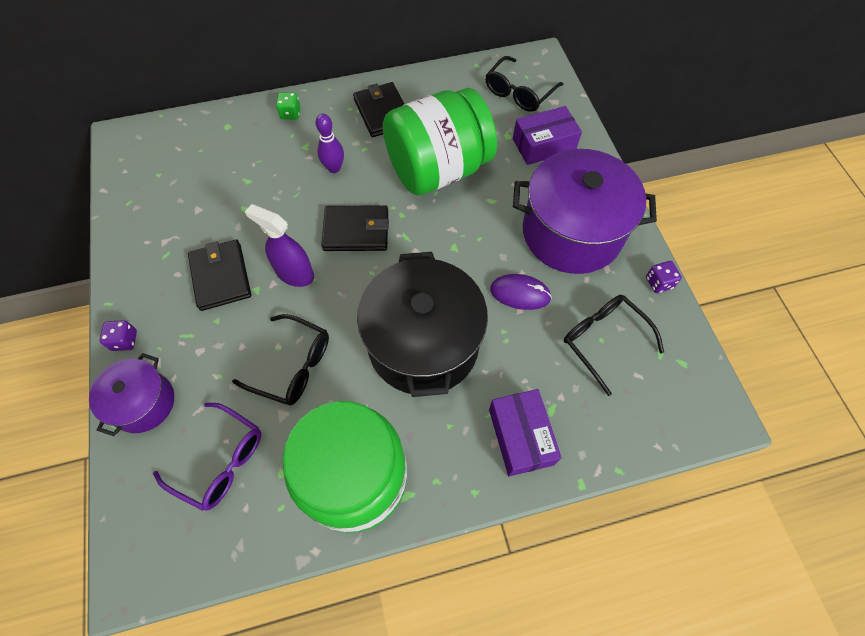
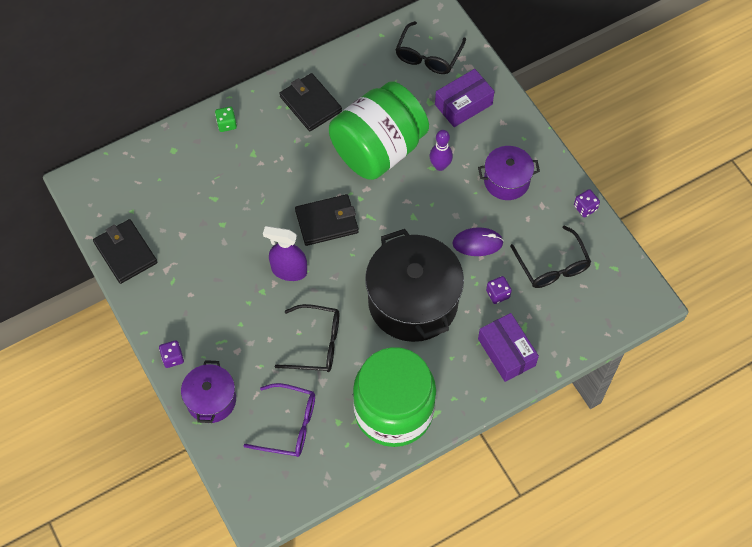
camera: 15 degrees left, 0 degrees up
(221, 276) = (228, 288): black wallet -> black wallet (125, 253)
(334, 168) = (286, 169): purple bowling pin -> purple bowling pin (440, 166)
(528, 359) = (497, 294): none -> purple dice
(571, 232) = (506, 181): purple pot -> purple pot, size x0.54
(604, 341) = (552, 265): black glasses -> black glasses turned 150 degrees counterclockwise

